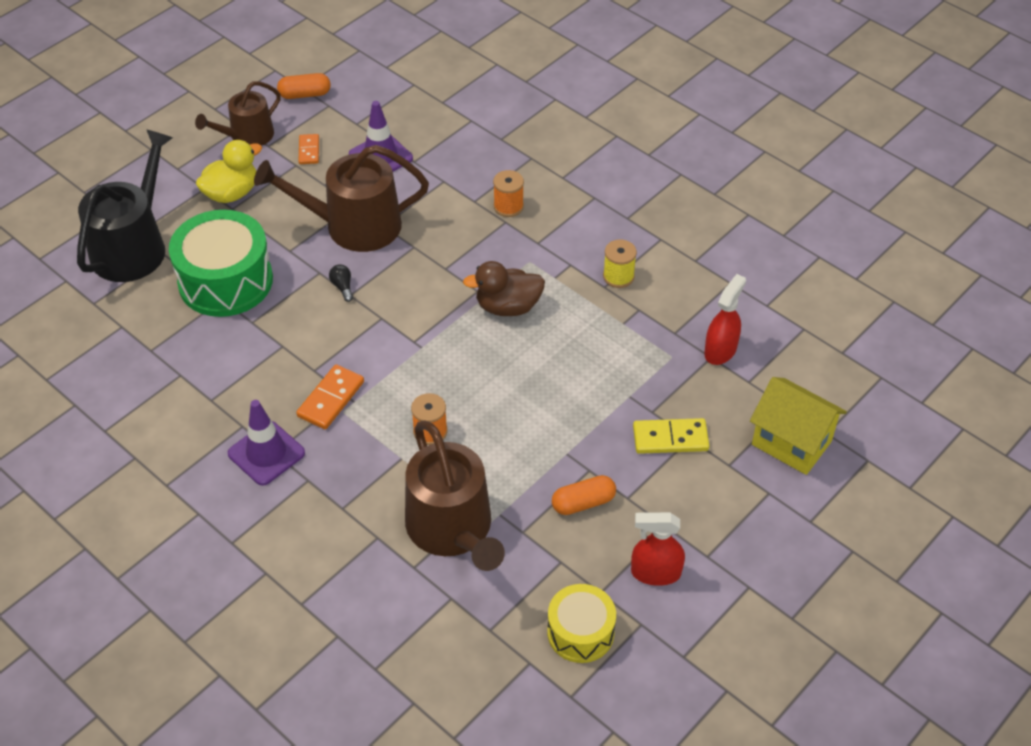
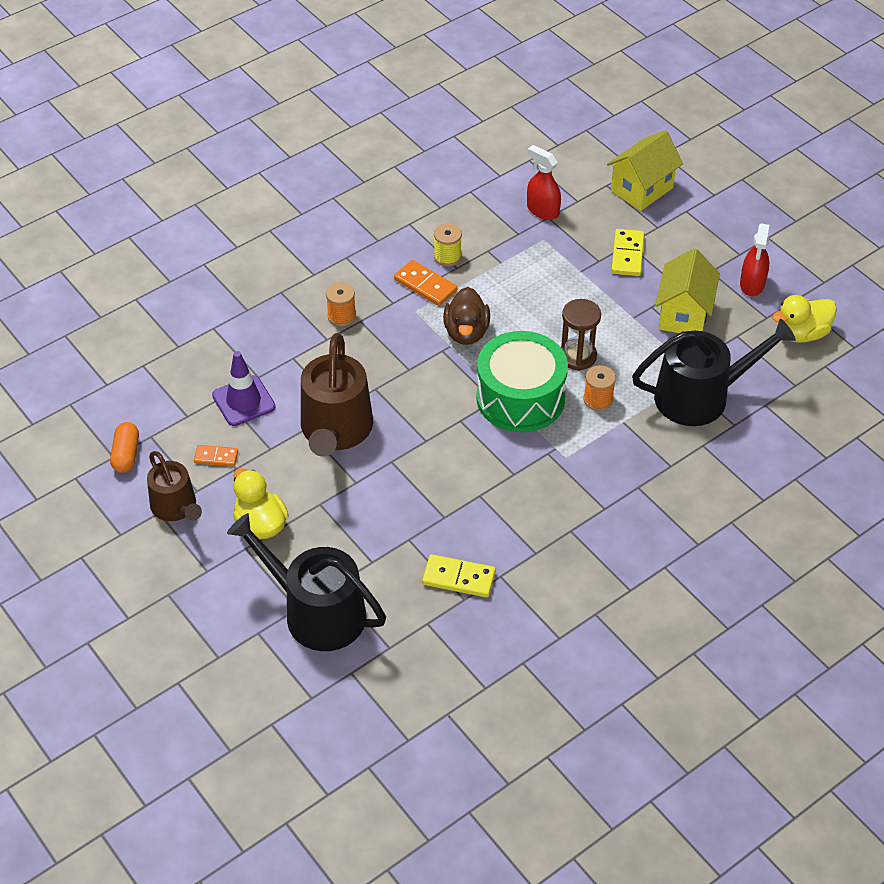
camera: 80 degrees left, 0 degrees up
(176, 342) = (458, 578): none -> yellow domino
(225, 281) = (385, 535): green drum -> green drum (520, 398)
(266, 453) = (605, 514): purple traffic cone -> none
(331, 399) = (550, 464): orange domino -> orange domino (425, 285)
(343, 287) = (415, 445): black light bulb -> none
(453, 529) = (700, 396): brown watering can -> black watering can
(492, 407) = (577, 356): none -> brown hourglass
(580, 632) = (801, 333): yellow drum -> yellow duck
(583, 503) = (683, 314): orange capsule -> yellow house

